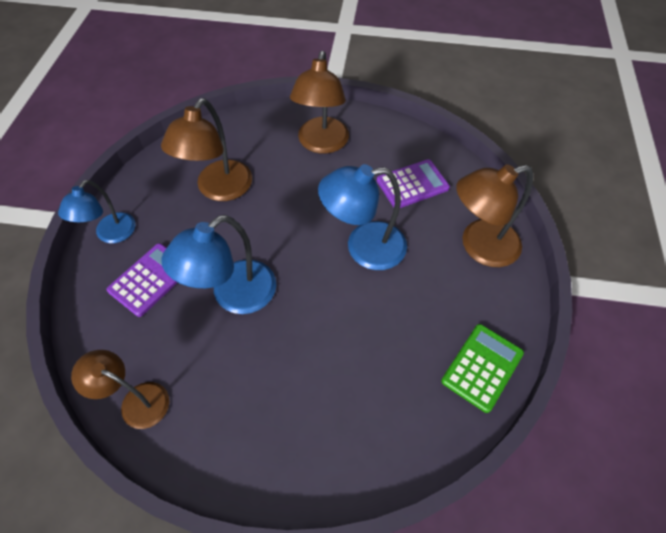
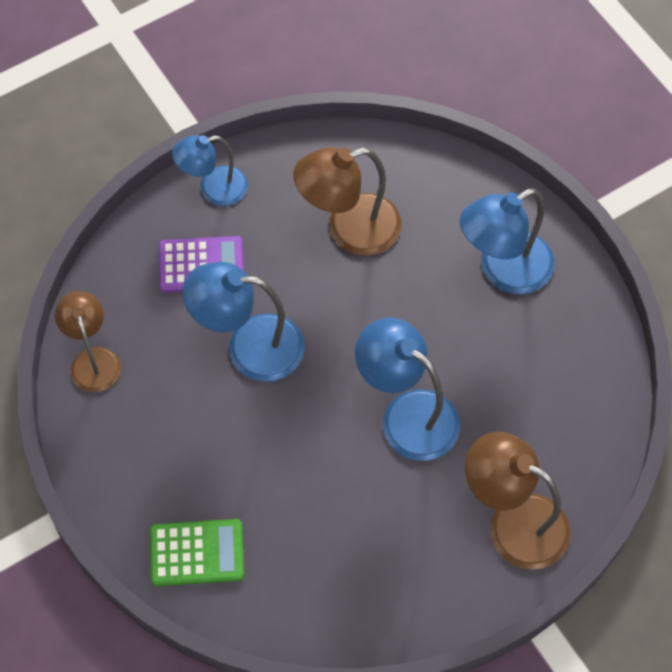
camera: 50 degrees right, 5 degrees up
(321, 144) = (503, 270): brown lamp -> blue lamp
(412, 184) = (535, 401): purple calculator -> none
(482, 367) = (370, 614): green calculator -> green calculator (197, 553)

